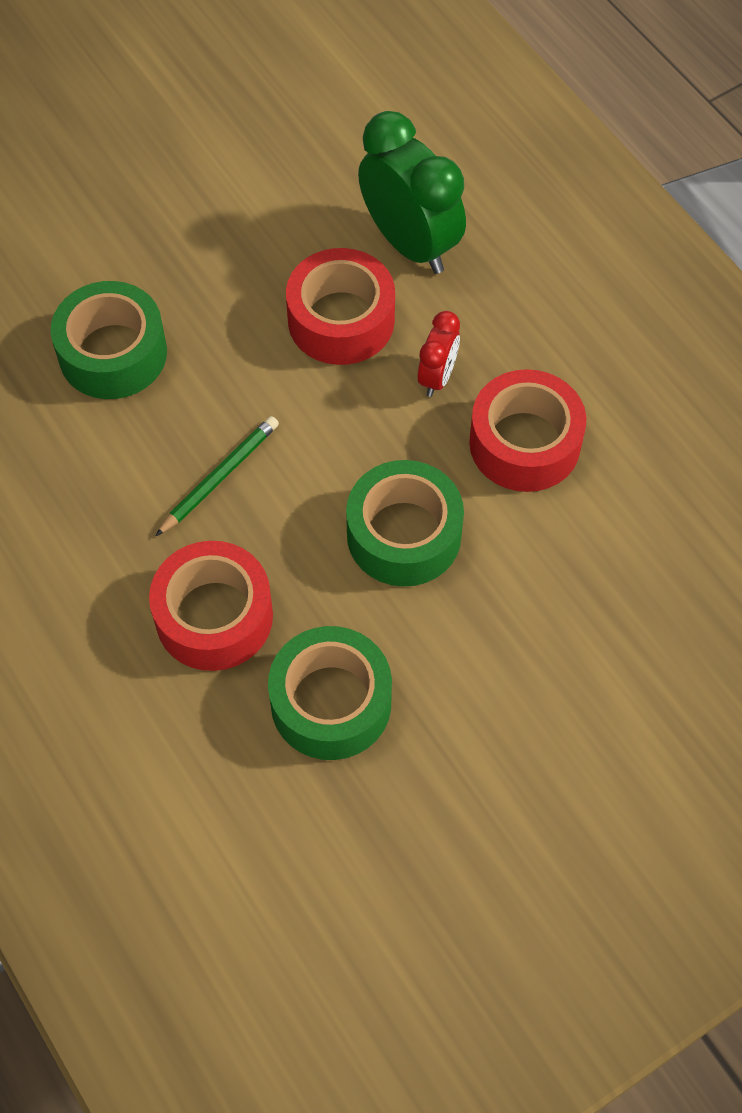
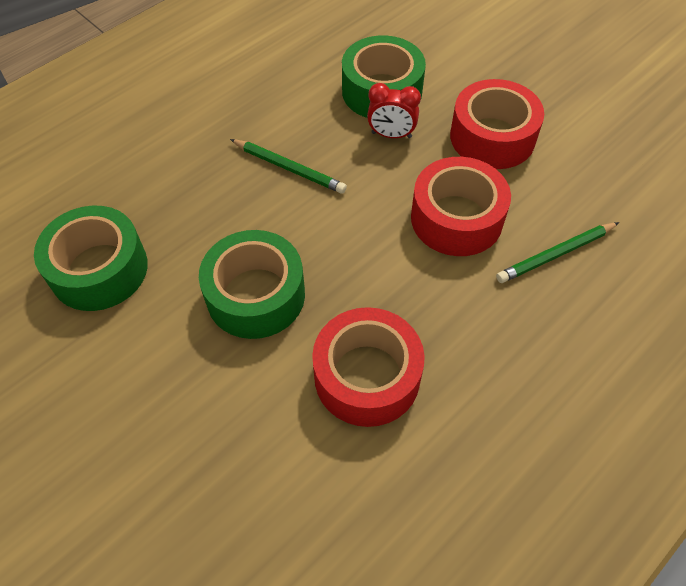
camera: 80 degrees right, 5 degrees down
(214, 616) = (170, 186): red tape -> red tape (492, 137)
(410, 243) = (555, 254): green clock -> green pencil
(437, 377) = (419, 296): red clock -> red clock (391, 135)

